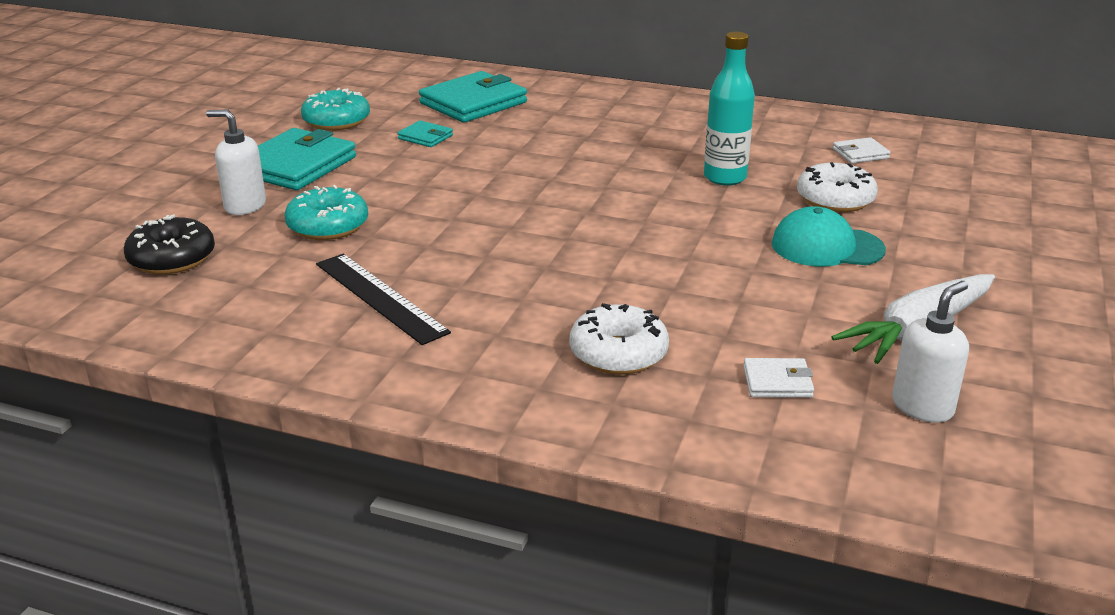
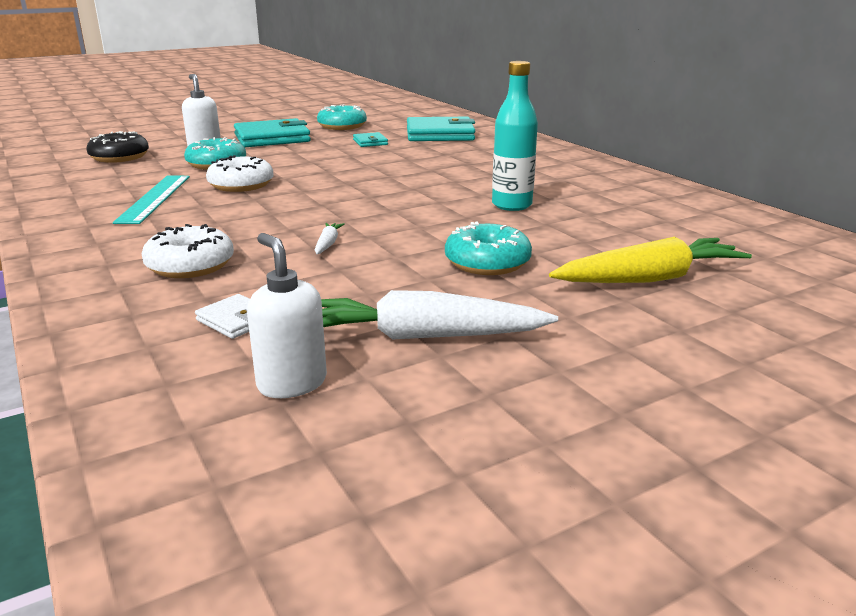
camera: 40 degrees right, 5 degrees down
(380, 297) = (154, 198): black ruler -> turquoise ruler
(675, 280) = (328, 244): none -> white carrot
(827, 247) = (487, 263): turquoise cap -> turquoise donut
(835, 199) = (570, 240): white donut -> white donut (241, 185)
(860, 154) = (668, 221): white wallet -> none
(922, 407) = (291, 383): white soap dispenser -> white soap dispenser turned 120 degrees counterclockwise
(946, 216) = (650, 279): none -> yellow carrot

